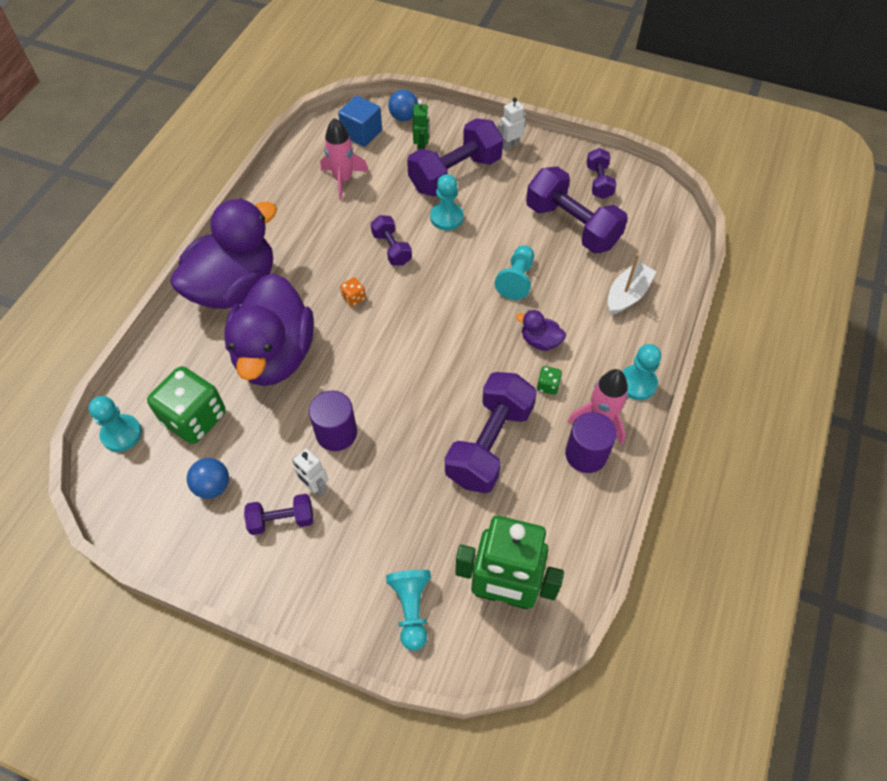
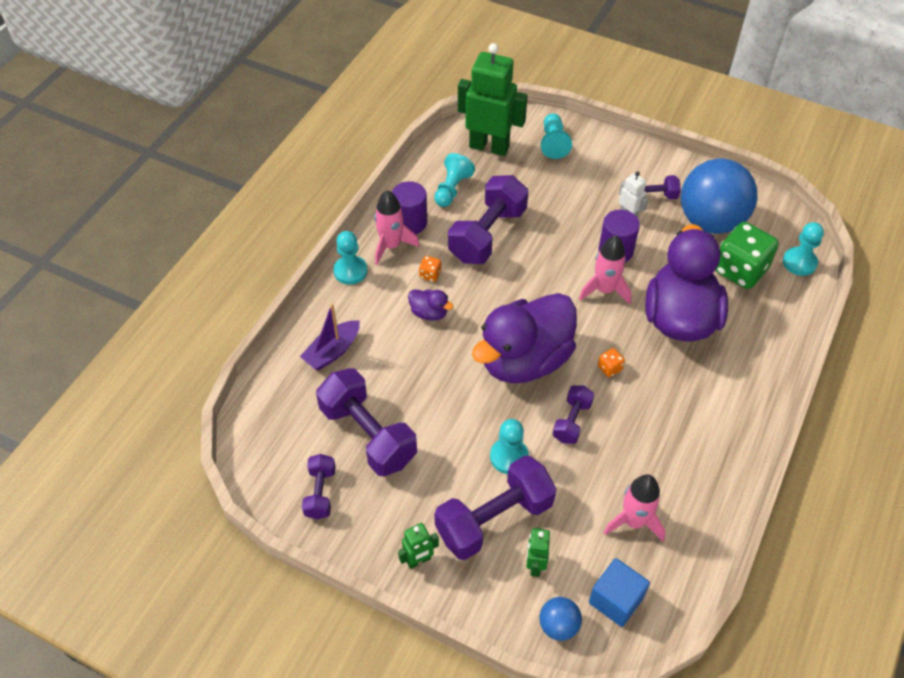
camera: 175 degrees left, 5 degrees down
(213, 486) = (710, 221): blue ball -> blue ball, size x2.28
(234, 287) = (735, 389): purple duck -> purple duck (524, 360)
(353, 382) = (604, 290): none -> pink rocket
(392, 248) = (571, 421): purple dumbbell -> purple dumbbell turned 45 degrees clockwise
(510, 146) = (418, 560): white robot -> green robot
(516, 279) = (441, 375): turquoise pawn -> turquoise pawn (452, 189)
(548, 386) = (430, 274): green dice -> orange dice
(627, 295) = (332, 351): white boat -> purple boat

